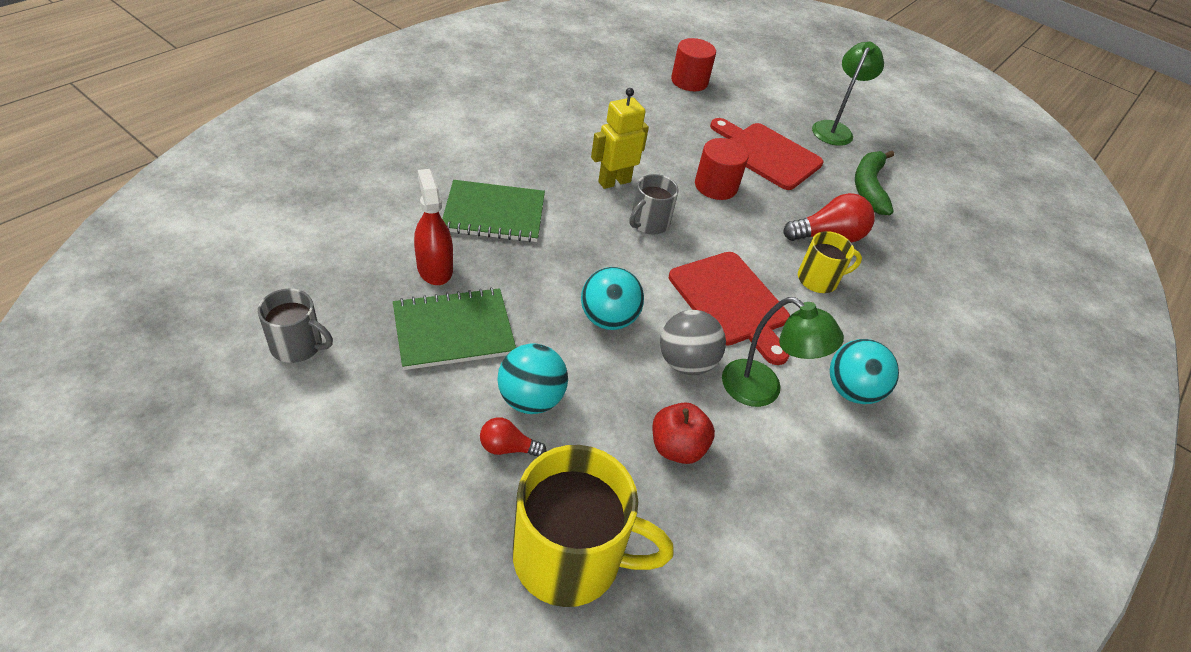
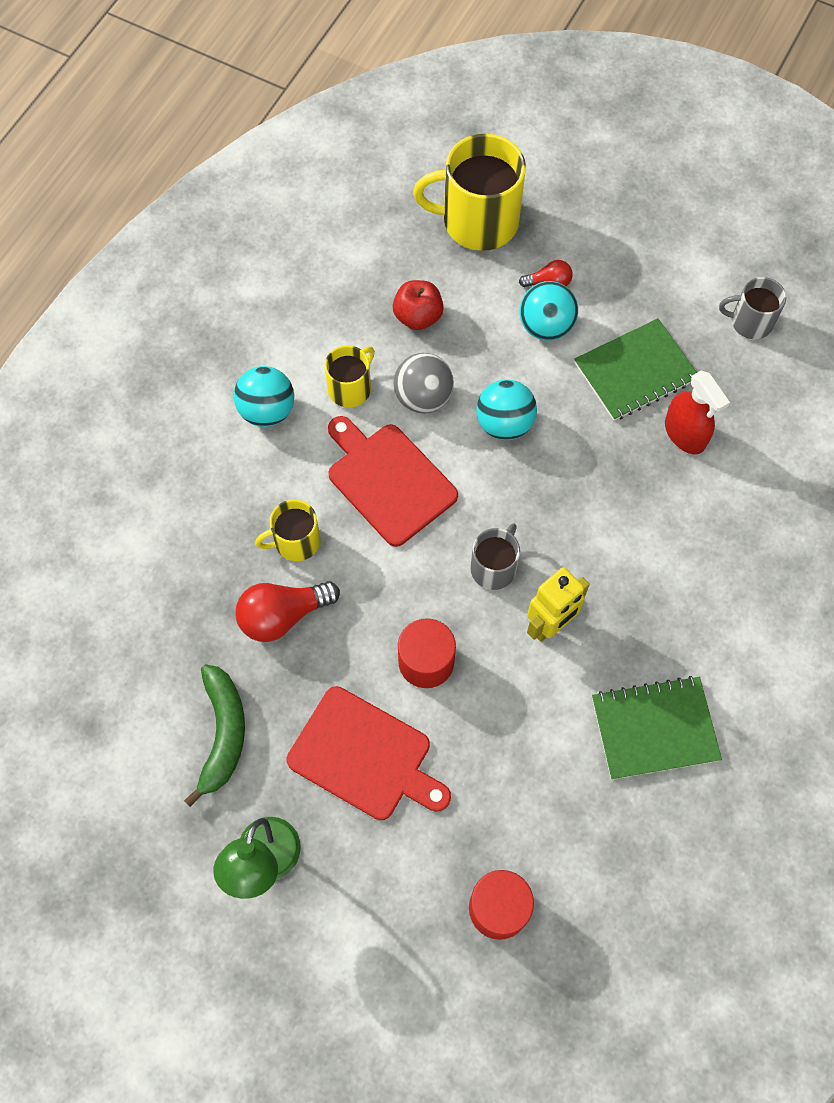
camera: 175 degrees right, 20 degrees up
(494, 213) = (662, 525): green notebook -> green notebook (654, 729)
(762, 390) = (350, 388): green lamp -> yellow mug

